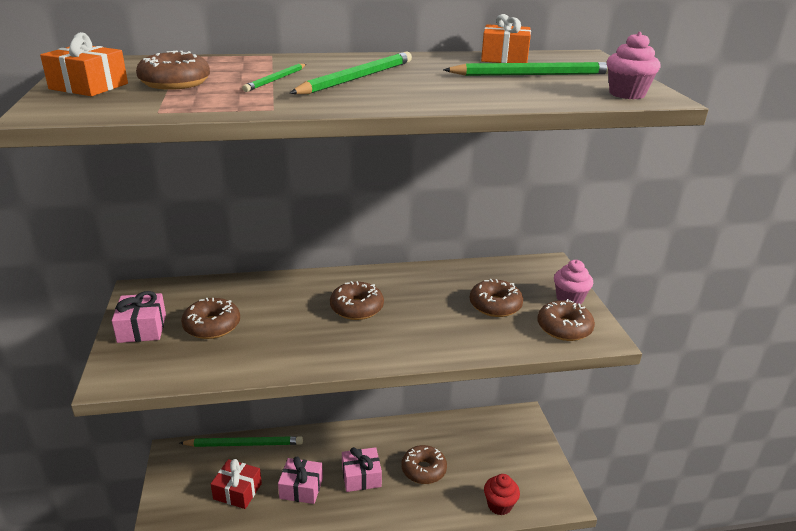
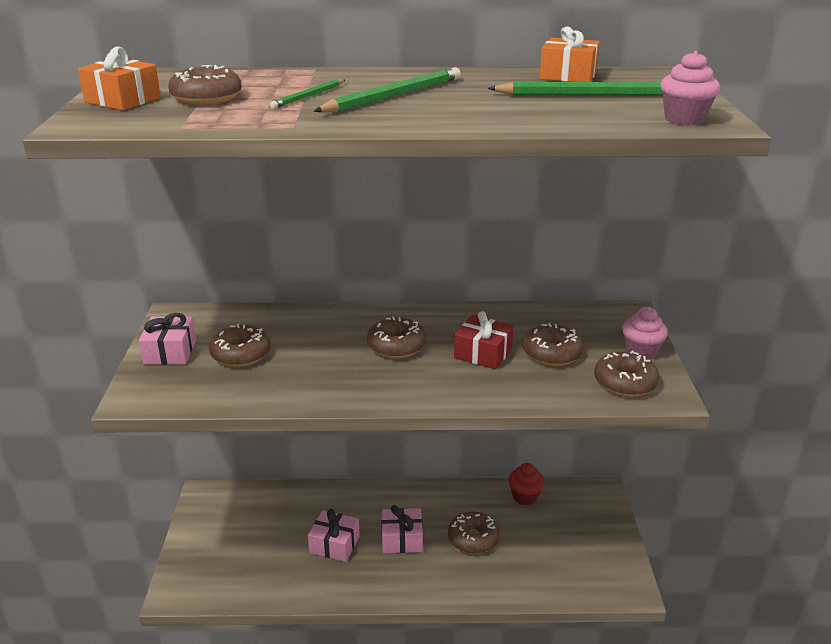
camera: 10 degrees right, 0 degrees up
(237, 491) = (266, 540): red gift -> red gift (483, 353)
(244, 444) = (280, 493): green pencil -> none
(499, 505) = (553, 585): red cupcake -> red cupcake (525, 497)

